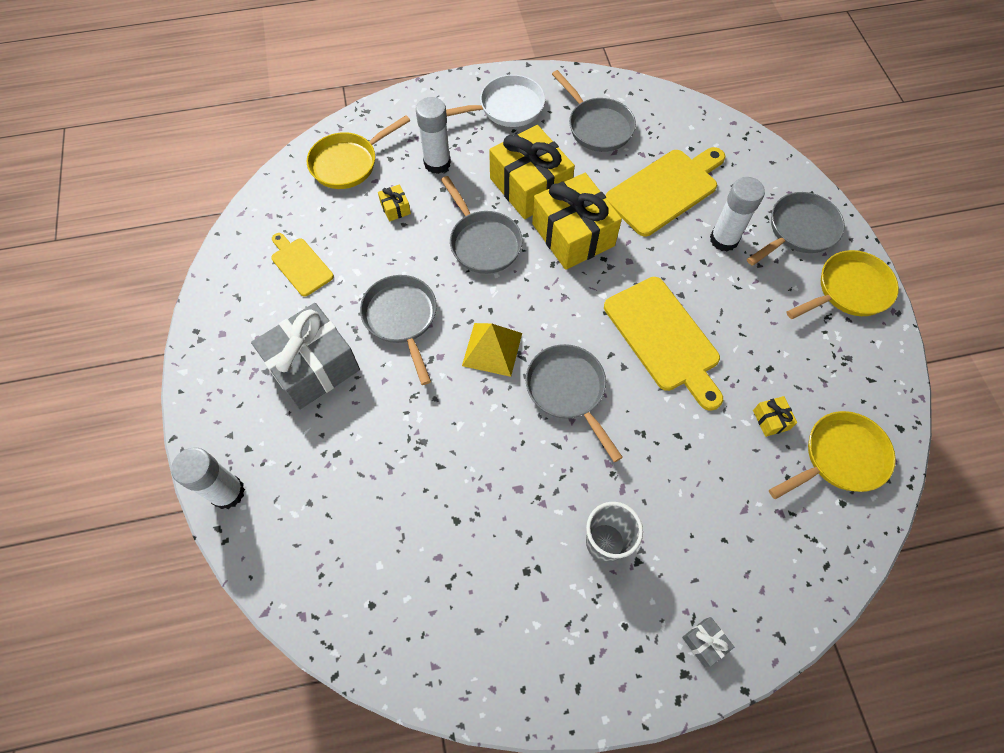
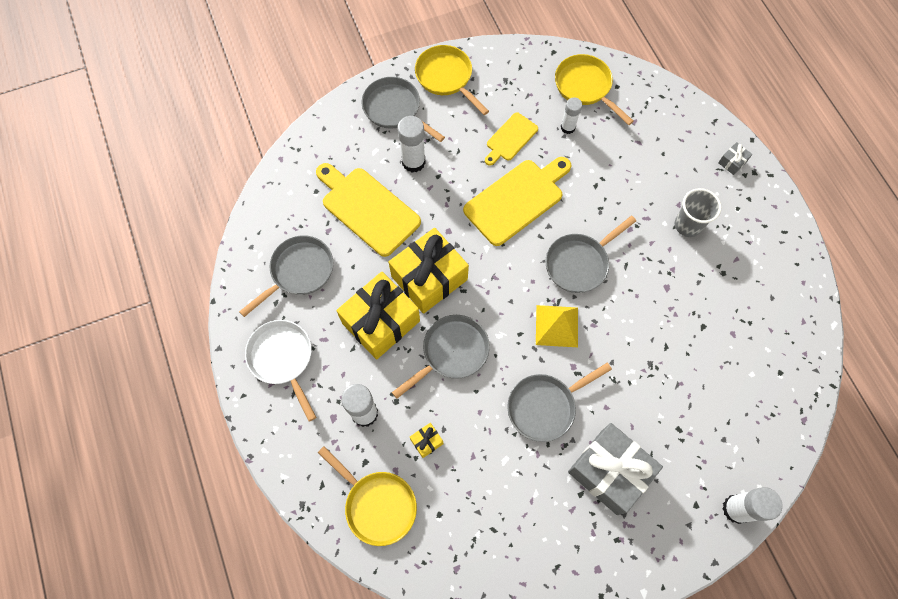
camera: 100 degrees left, 5 degrees up
(300, 265) = (509, 517): yellow cutting board -> yellow cutting board (510, 138)
(771, 420) = (567, 127): yellow gift -> white glue stick

